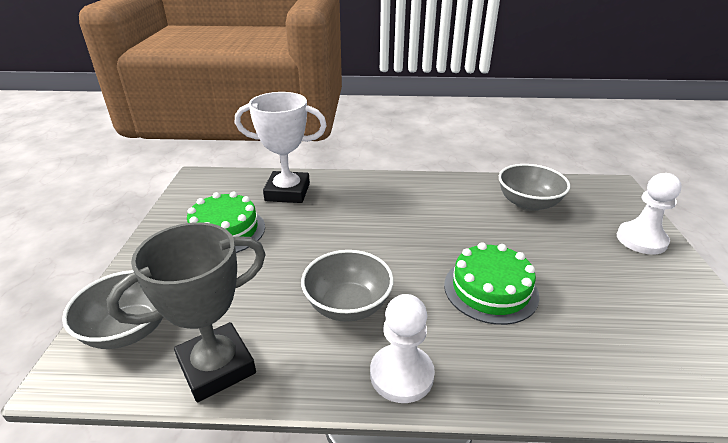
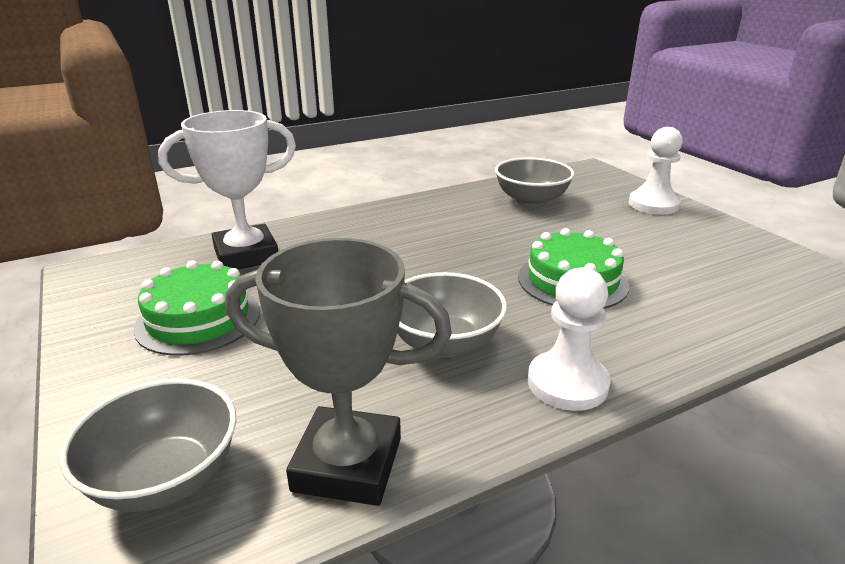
camera: 30 degrees left, 5 degrees down
(216, 366) = (347, 464): grey trophy -> grey trophy turned 75 degrees clockwise

